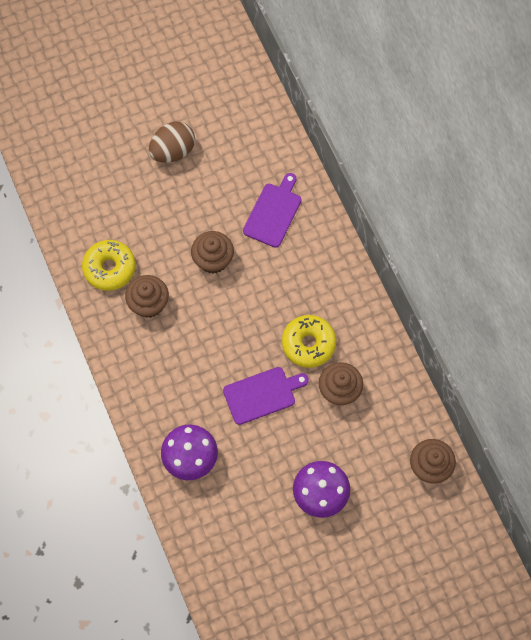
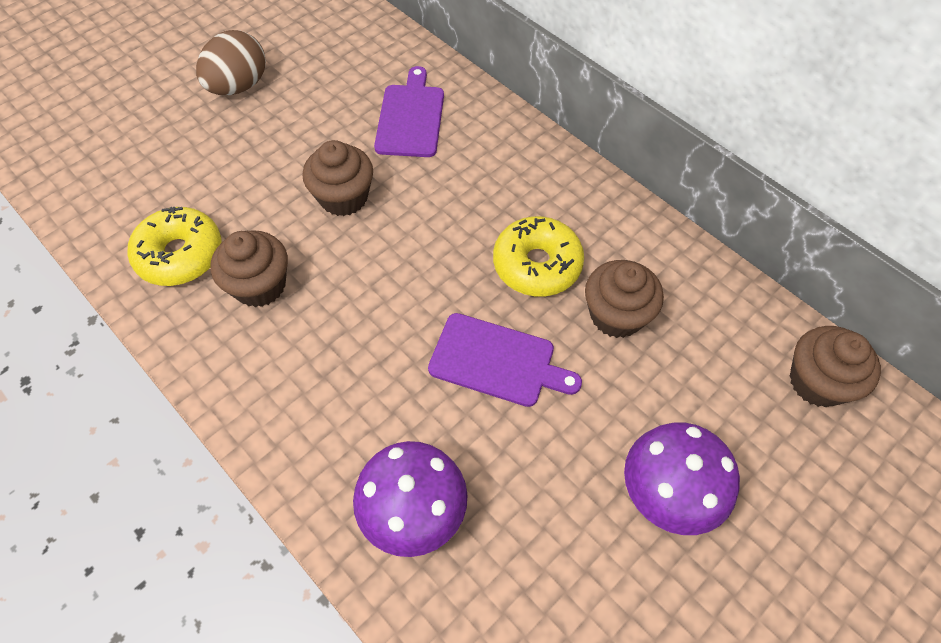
camera: 20 degrees left, 10 degrees down
(262, 394) = (497, 361): purple cutting board -> purple cutting board turned 60 degrees clockwise

